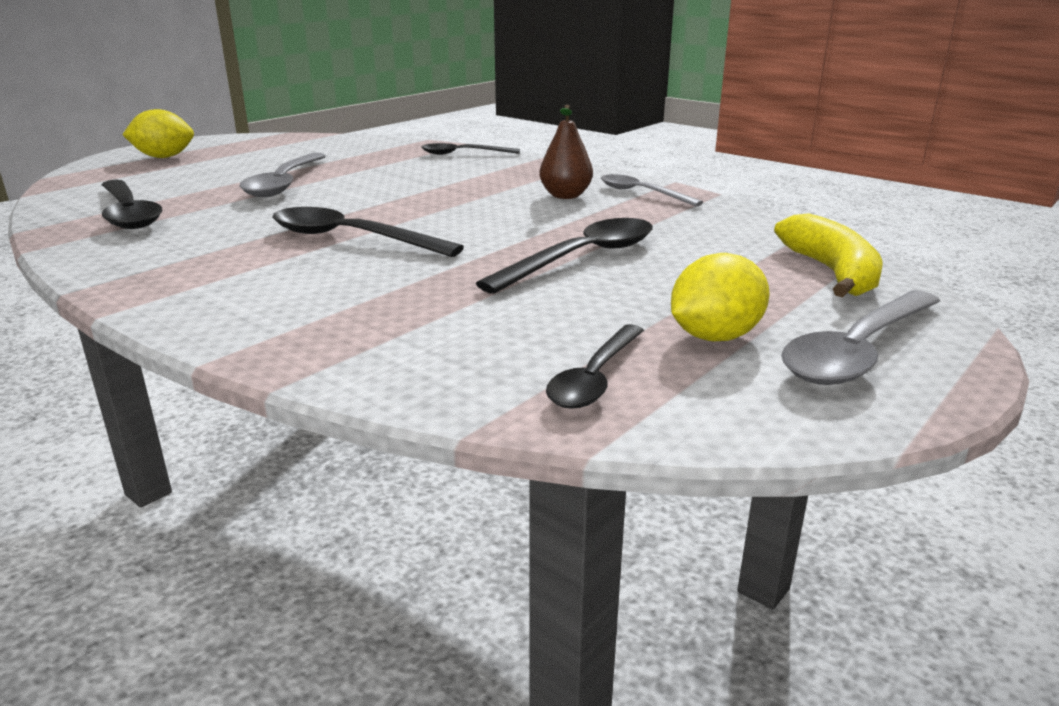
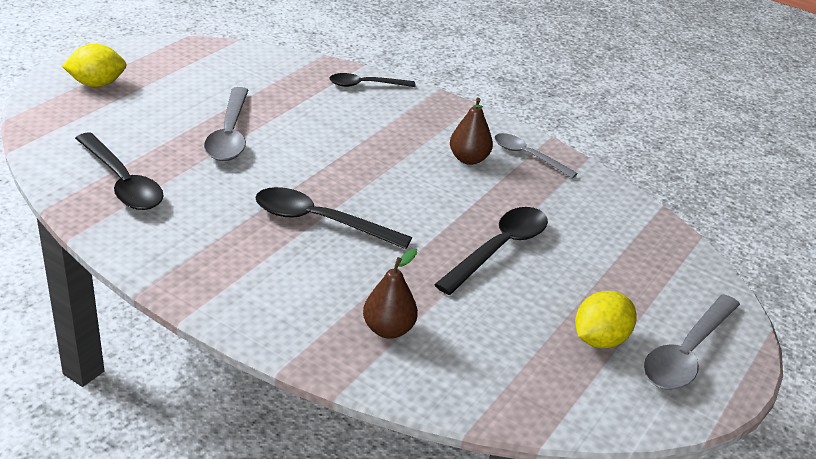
camera: 10 degrees left, 10 degrees up
(390, 326) = (388, 329): none -> brown pear
(595, 378) = (532, 380): black spoon -> none
(831, 272) = (672, 268): yellow banana -> none

